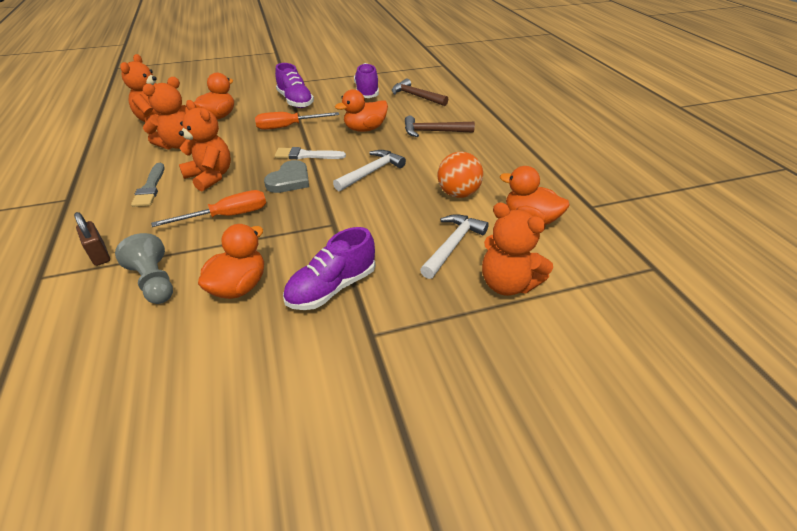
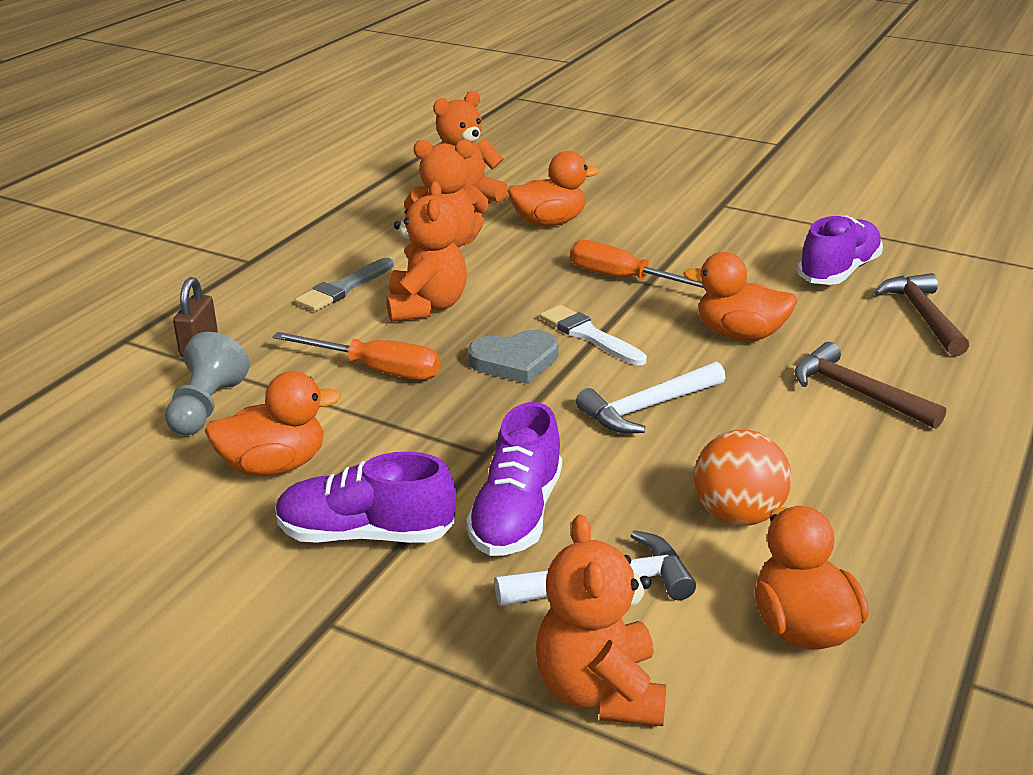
camera: 45 degrees right, 10 degrees down
(295, 101) = (692, 241): purple shoe -> purple shoe (516, 514)
(371, 172) = (647, 408): white hammer -> white hammer turned 150 degrees clockwise

